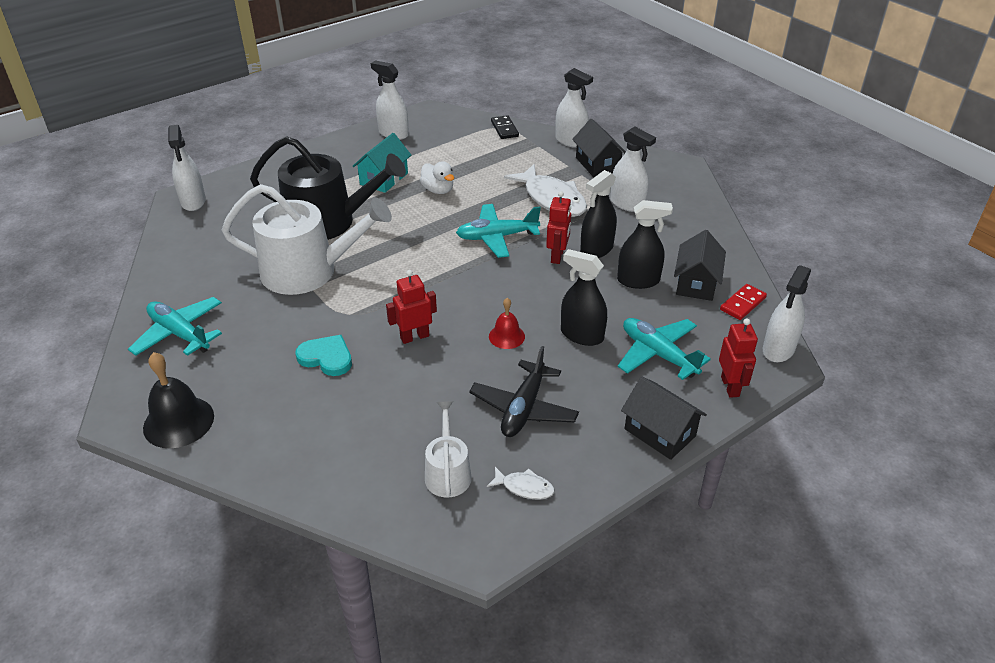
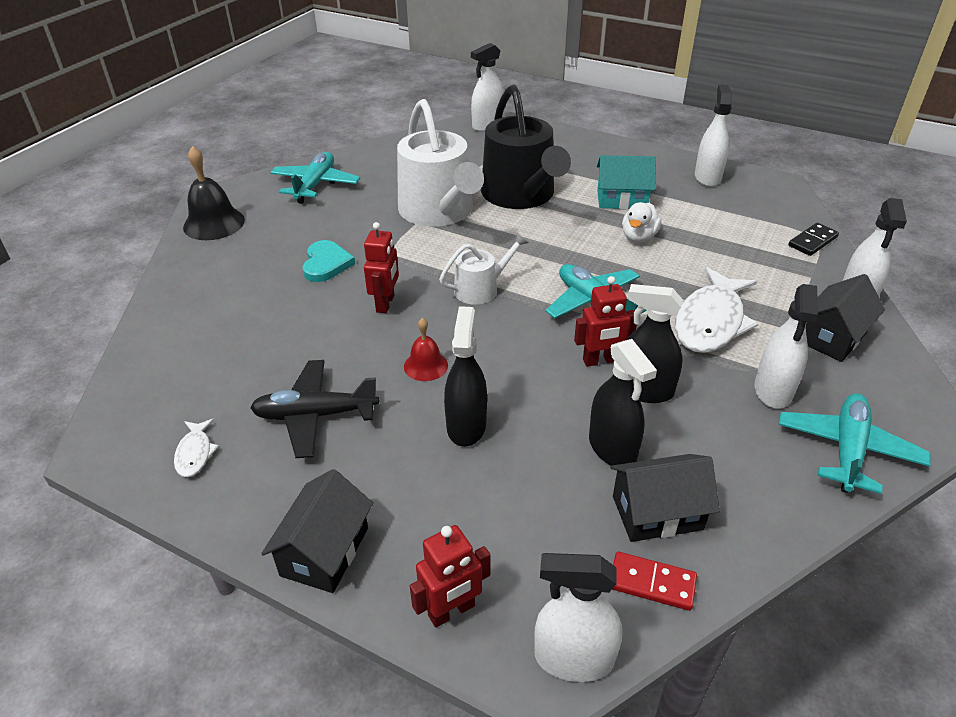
camera: 65 degrees right, 0 degrees up
(414, 337) = (386, 303): red robot -> red robot turned 60 degrees clockwise
(447, 472) = (201, 390): white watering can -> white watering can (481, 289)
(658, 354) = (474, 510): turquoise plane -> turquoise plane (847, 450)

